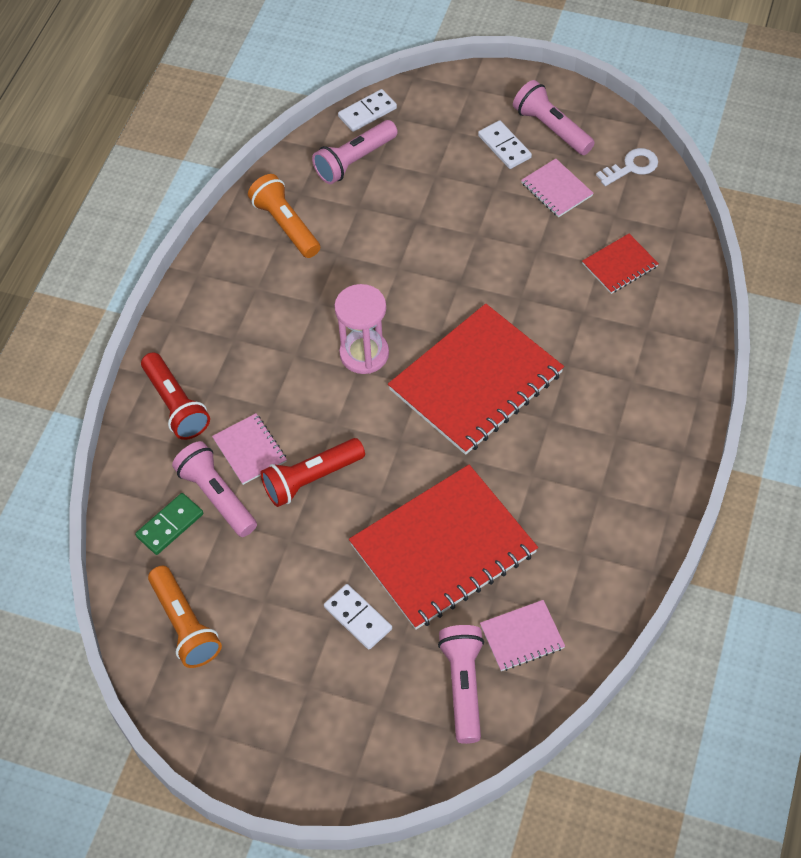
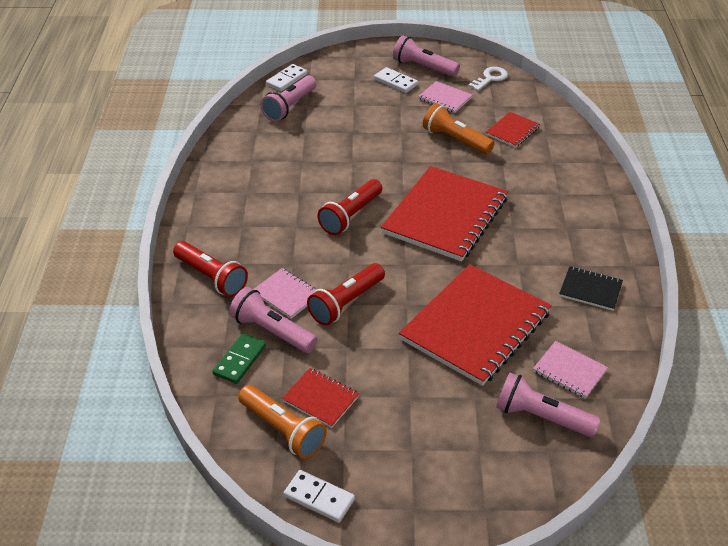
camera: 20 degrees left, 15 degrees down
(237, 597) = (321, 398): none -> red notebook
(286, 225) = (254, 151): orange flashlight -> orange flashlight (455, 140)
(358, 618) = (430, 389): white domino -> white domino (319, 498)
(364, 354) = (351, 216): pink hourglass -> red flashlight
(463, 686) = (541, 417): pink flashlight -> pink flashlight turned 45 degrees counterclockwise
(522, 637) = (569, 371): pink notebook -> pink notebook turned 75 degrees clockwise
(600, 533) = (590, 289): none -> black notebook

